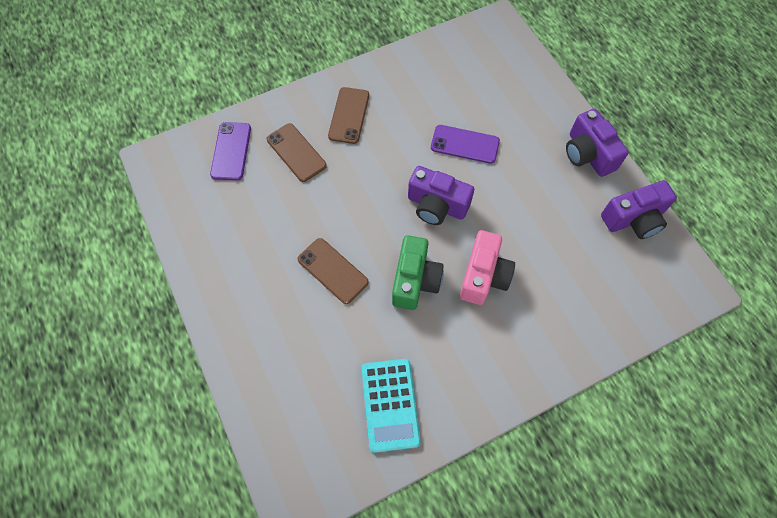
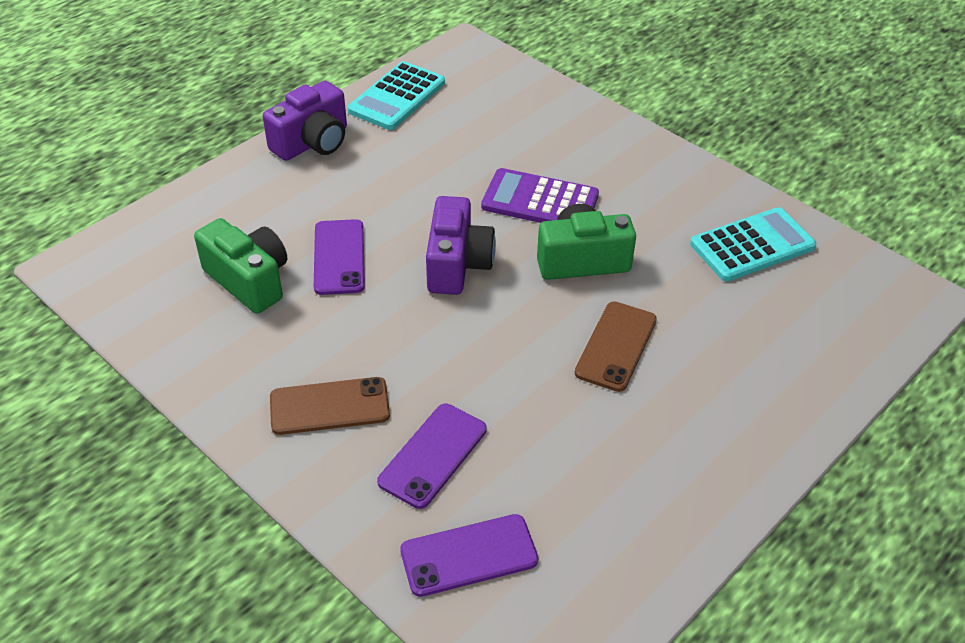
camera: 110 degrees left, 20 degrees down
(296, 152) = (433, 455): brown phone -> purple phone
(459, 97) = (249, 280): none -> green camera
(483, 276) = (540, 201): pink camera -> purple calculator
(634, 219) = (397, 97): purple camera -> turquoise calculator

